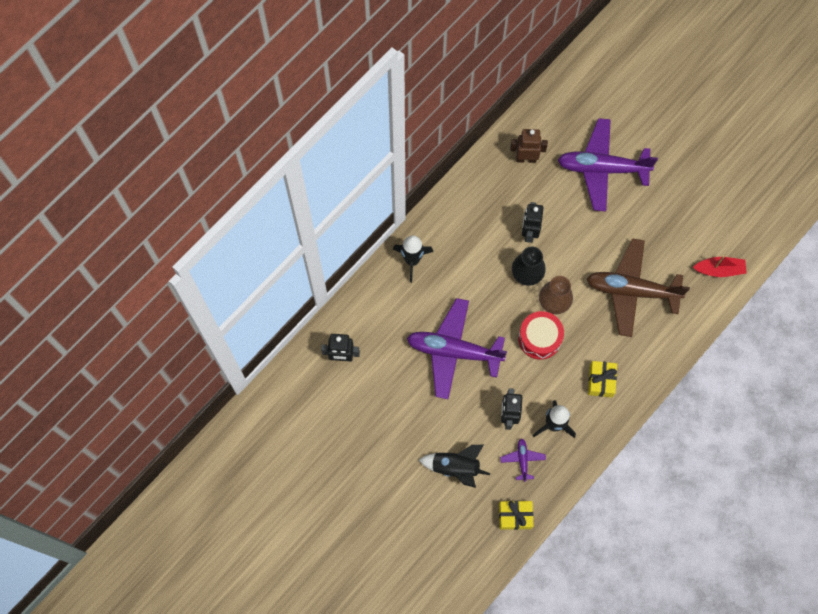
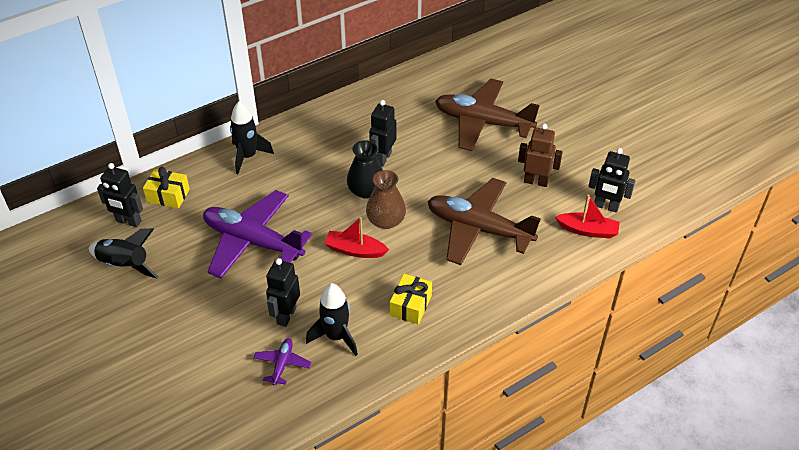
camera: 15 degrees right, 25 degrees down
(455, 467) = (198, 353): black rocket -> black rocket (125, 265)
(515, 516) = (245, 423): yellow gift -> yellow gift (168, 195)
(526, 158) = (405, 101): brown robot -> brown robot (536, 181)
(539, 338) = (355, 250): red drum -> red boat
(602, 168) = (482, 122): purple plane -> brown plane
(728, 240) = (606, 206): none -> black robot

